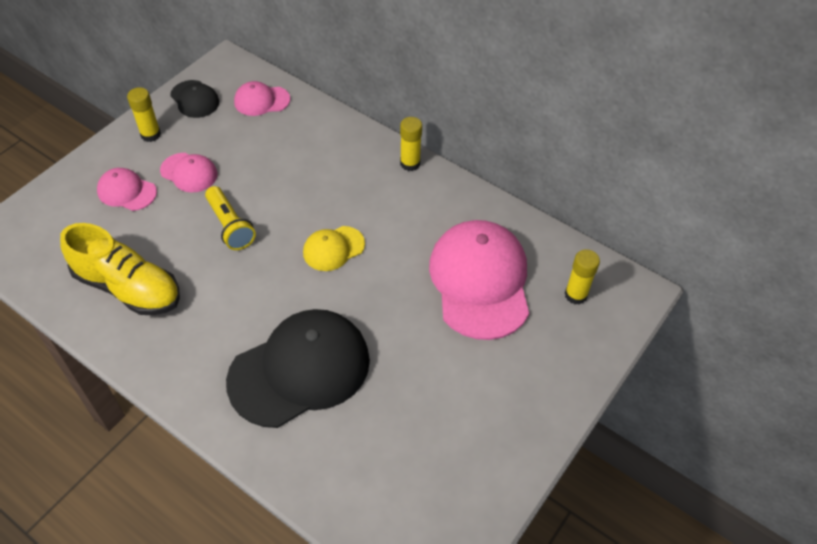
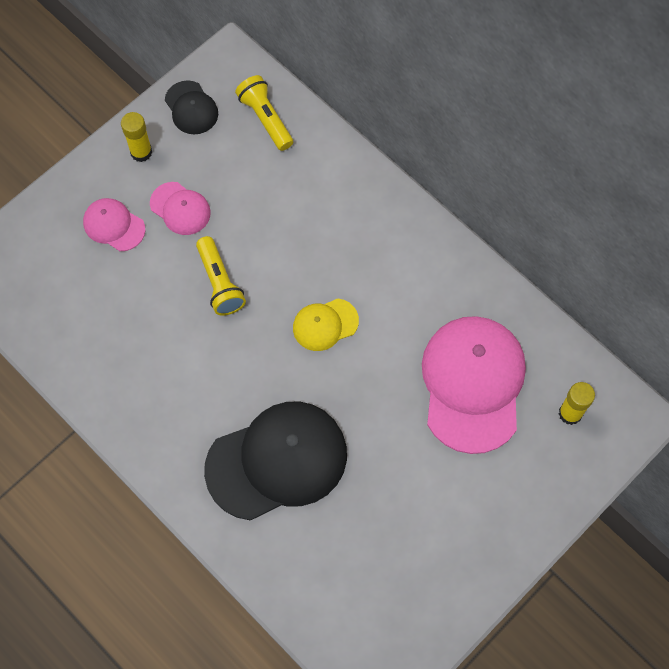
camera: 10 degrees right, 15 degrees up
(128, 287) = (113, 345): yellow shoe -> none
(261, 101) = (265, 118): pink cap -> yellow flashlight
(410, 163) = (421, 225): yellow glue stick -> none

